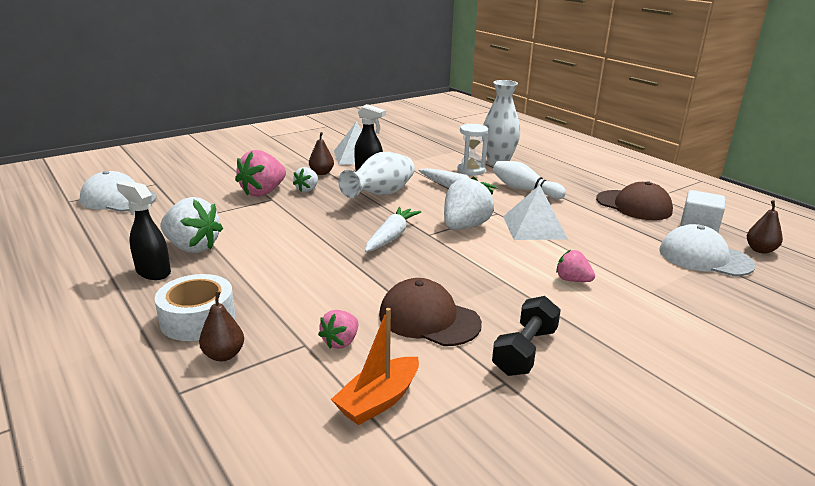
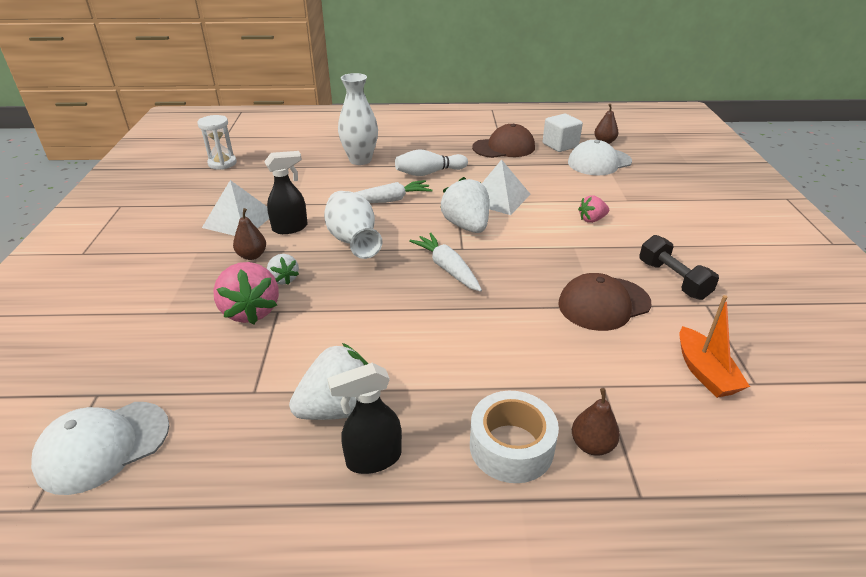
camera: 55 degrees left, 10 degrees up
(340, 342) = (611, 363): pink strawberry -> none
(471, 171) = (361, 178): white hourglass -> white hourglass (222, 163)

